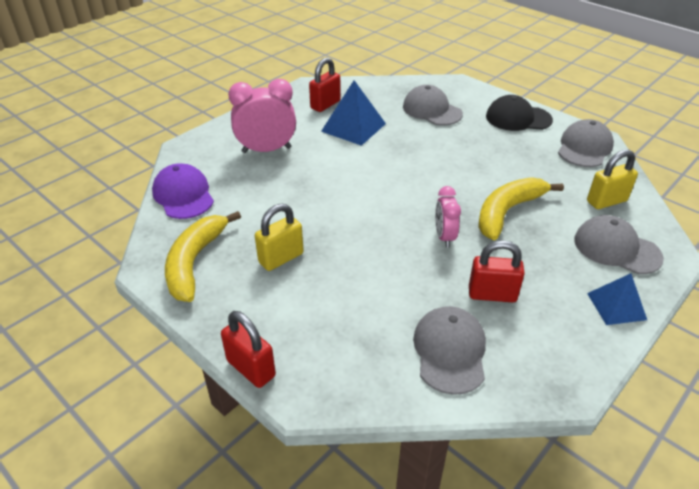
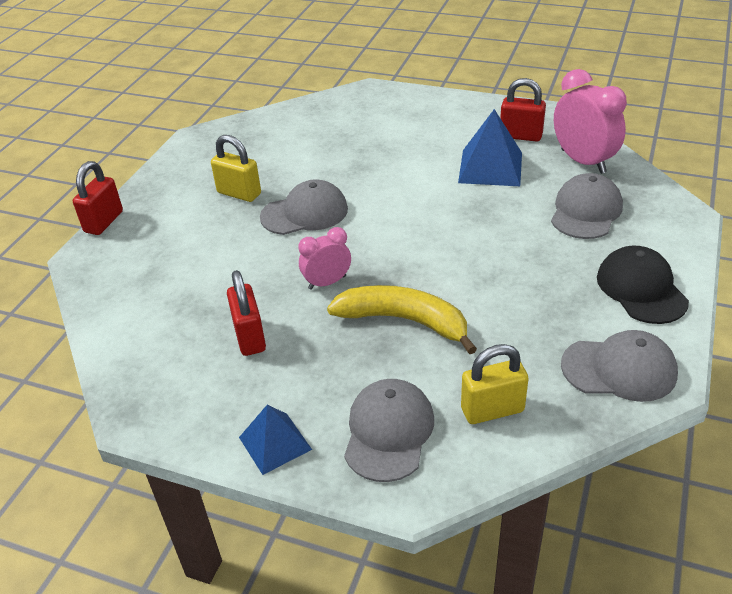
camera: 70 degrees right, 0 degrees up
(183, 195) = (297, 116): purple cap -> none
(195, 262) = (212, 154): yellow banana -> none
(266, 150) = (400, 131): pink clock -> pink clock (583, 161)
(450, 351) = (158, 325): grey cap -> grey cap (305, 213)
(606, 201) = (492, 410): yellow padlock -> yellow padlock turned 60 degrees counterclockwise

